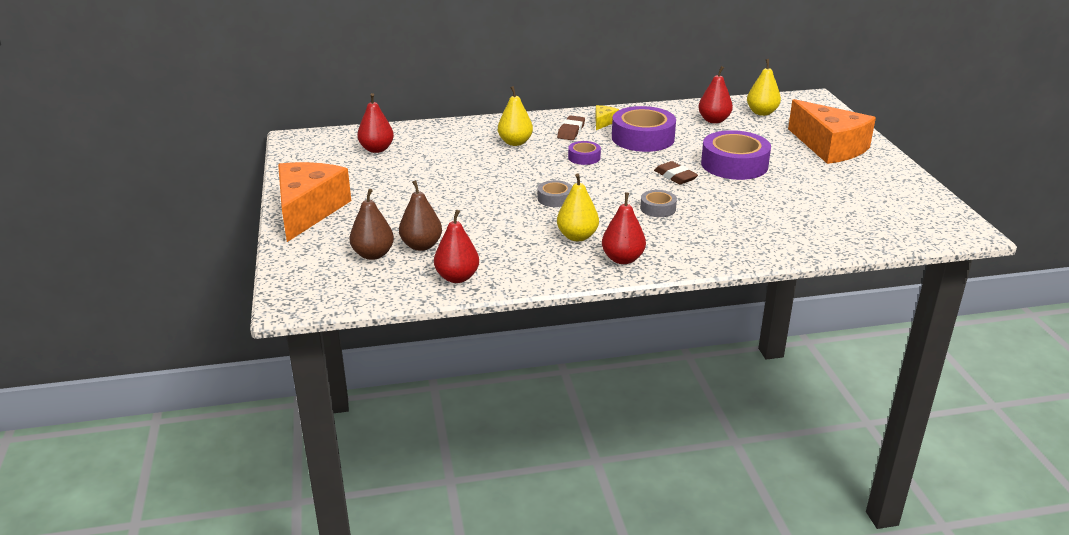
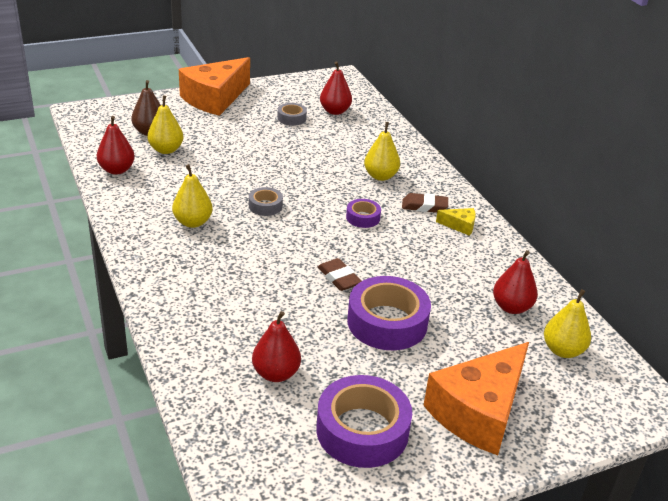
camera: 75 degrees right, 5 degrees up
(308, 211) = (215, 98): orange cheese -> orange cheese turned 135 degrees clockwise
(421, 246) = (166, 150): brown pear -> yellow pear
(622, 259) = (153, 249): red pear -> red pear (276, 373)
(643, 138) = (430, 254): purple tape -> purple tape (362, 430)
(658, 208) = (260, 267): grey tape -> grey tape (291, 118)
(675, 176) = (339, 278): brown eraser -> brown eraser turned 75 degrees counterclockwise

